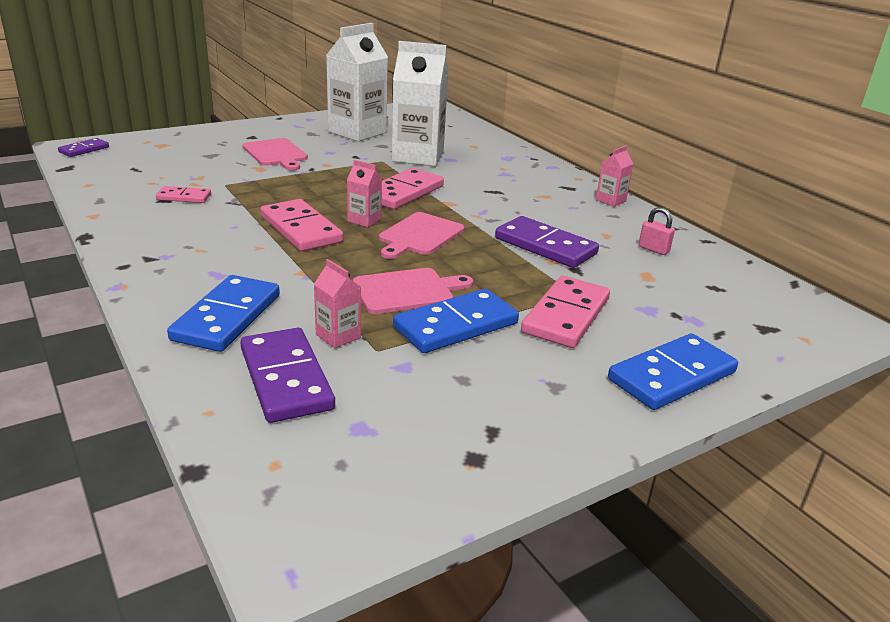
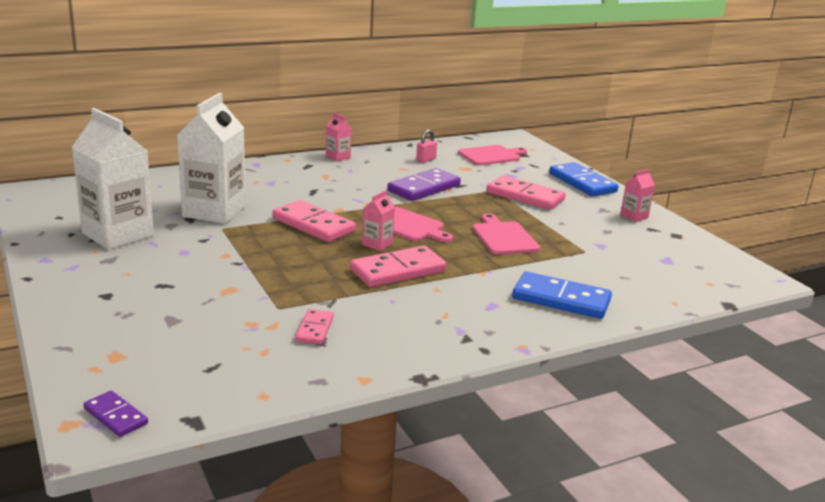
camera: 85 degrees left, 5 degrees down
(276, 154) = (182, 280): pink cutting board -> pink cutting board (491, 155)
(285, 378) = (630, 279): purple domino -> none
(338, 336) = (573, 262): pink carton -> pink carton (634, 216)
(456, 325) = (547, 227): blue domino -> none

